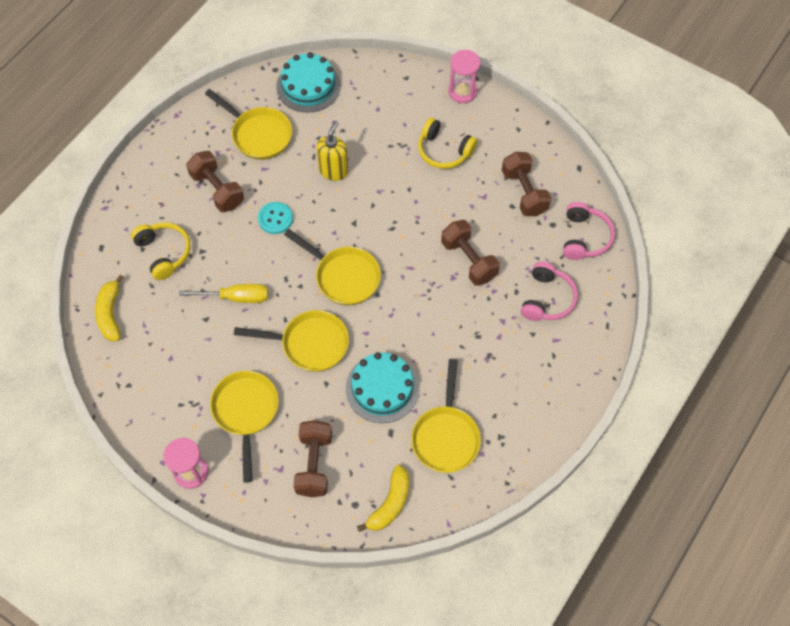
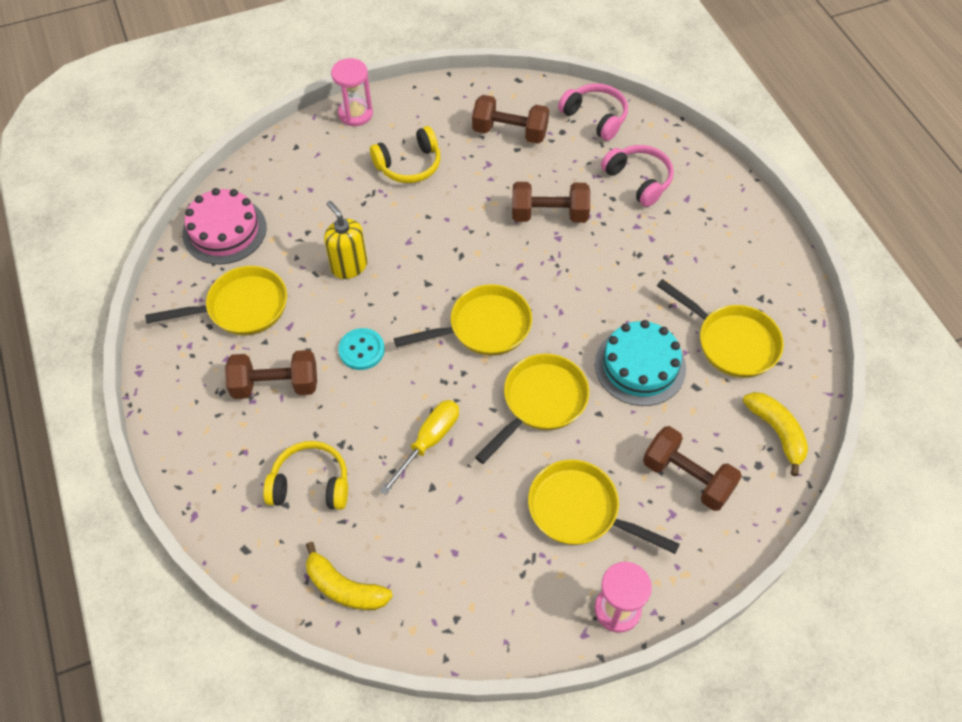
camera: 55 degrees left, 5 degrees down
(308, 86) = (224, 230): turquoise cake -> pink cake

